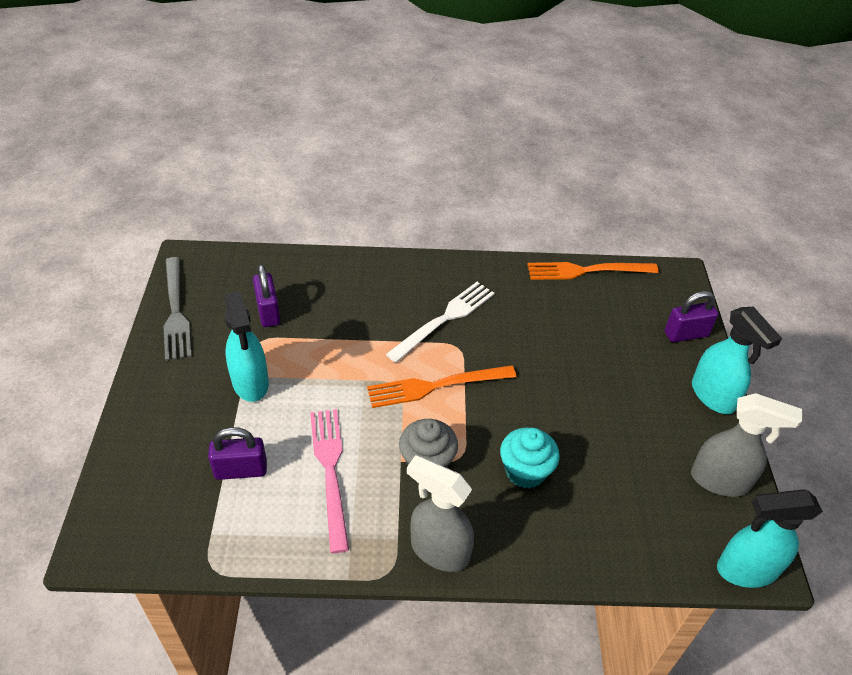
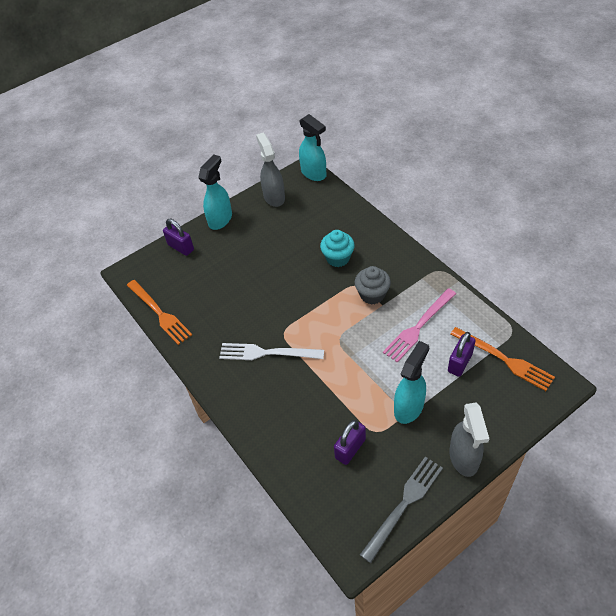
camera: 120 degrees left, 5 degrees up
(241, 470) = (460, 362): purple padlock -> purple padlock turned 75 degrees clockwise
(434, 386) = (322, 323): orange fork -> orange fork (505, 360)
(439, 550) = (411, 261): grey spray bottle -> grey spray bottle (464, 458)

